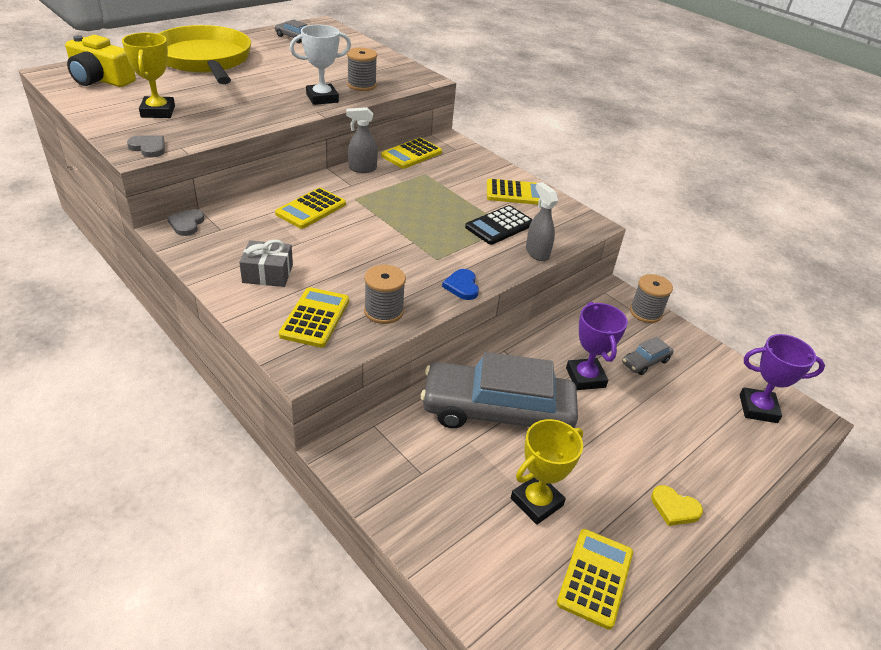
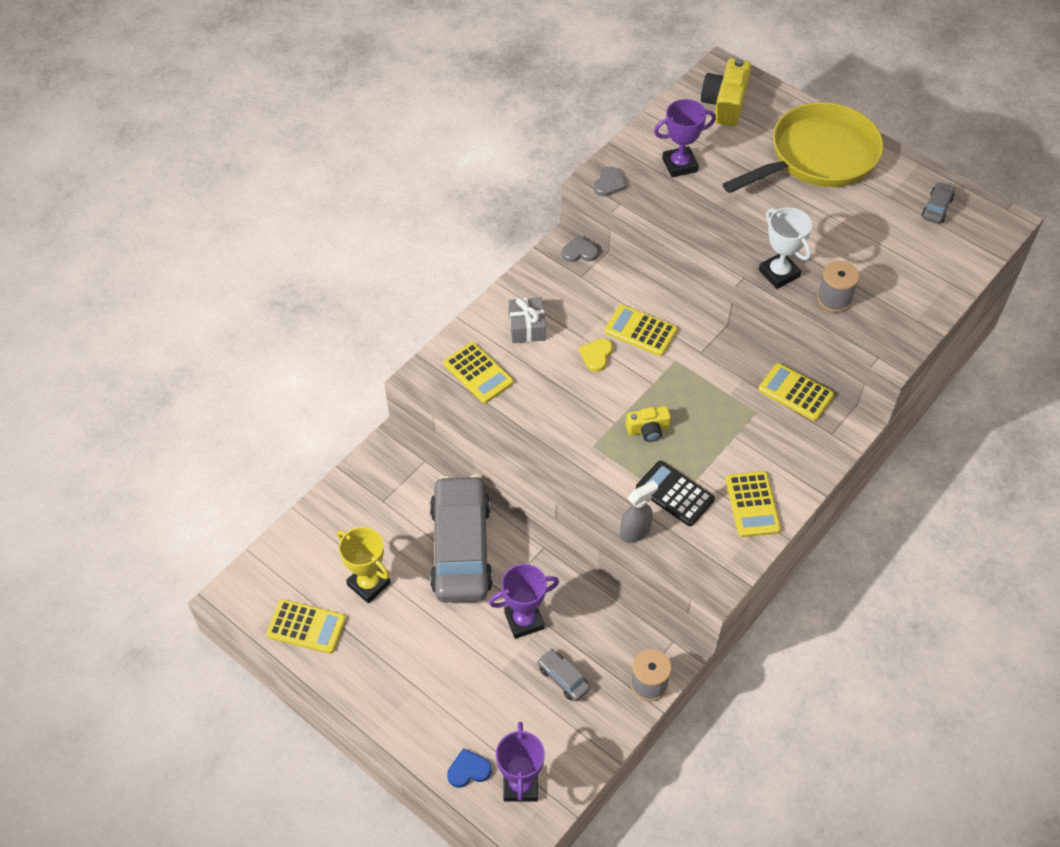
camera: 85 degrees right, 15 degrees up
(158, 112) = (679, 165): yellow trophy -> purple trophy
(315, 318) = (478, 373): yellow calculator -> yellow calculator turned 45 degrees clockwise
(362, 169) = (739, 354): grey spray bottle -> none
(383, 311) = (500, 418): grey spool -> none
(427, 226) = (648, 429): none -> yellow camera
(462, 286) = (555, 472): blue heart -> blue heart (468, 770)
(674, 508) = (380, 690): yellow heart -> yellow heart (596, 355)

